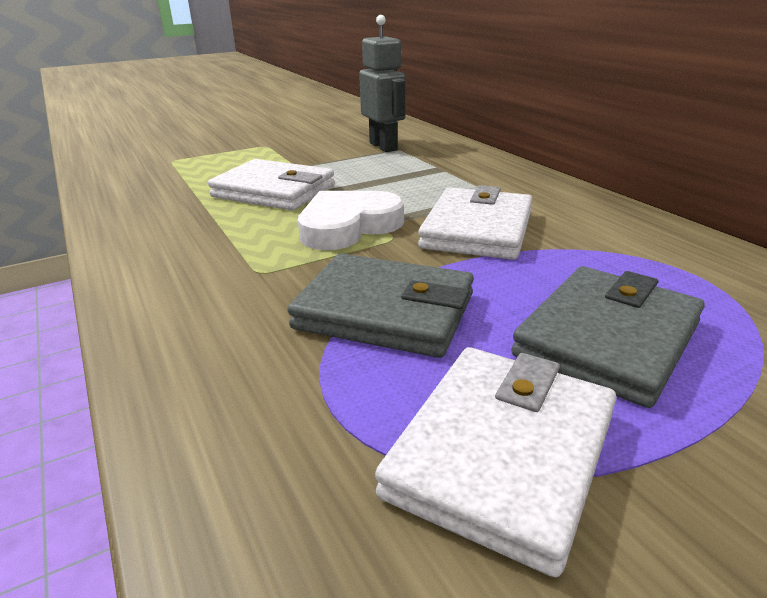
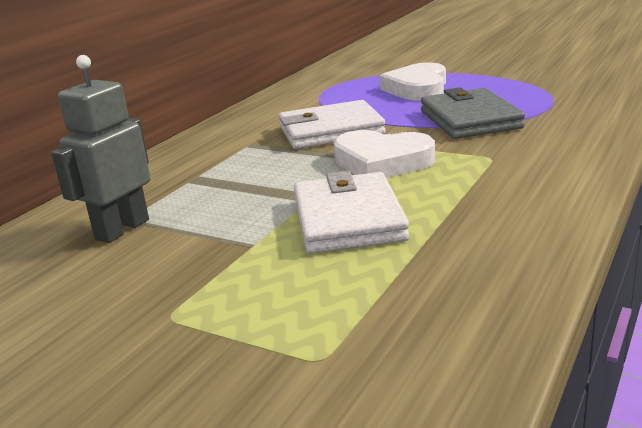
camera: 120 degrees left, 5 degrees down
(501, 454) = (517, 85): white wallet -> none
(607, 339) = (417, 88): grey wallet -> white heart

